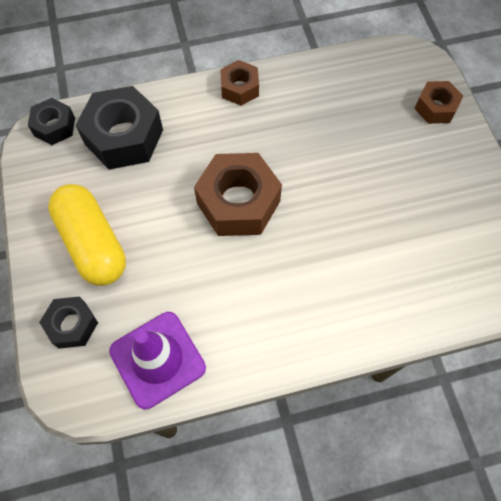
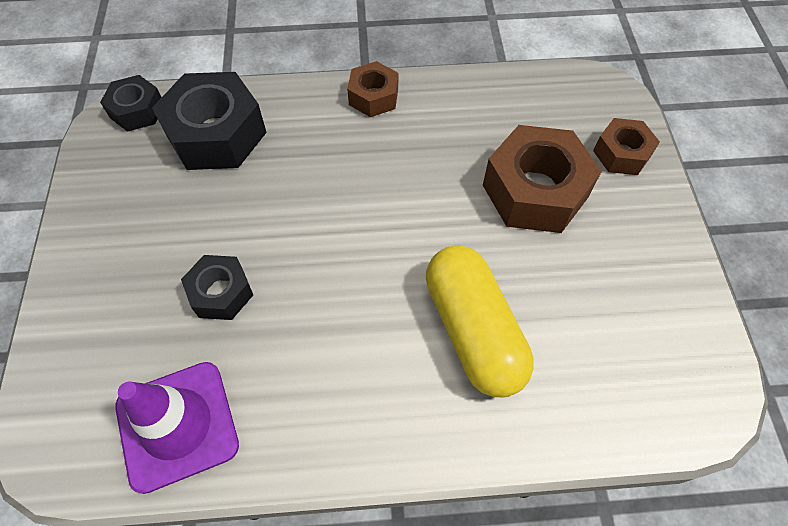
camera: 10 degrees right, 5 degrees down
(72, 325) = (81, 358): black nut -> black nut (221, 293)
(93, 243) = (140, 257): yellow capsule -> yellow capsule (473, 330)
(238, 202) = (337, 234): brown nut -> brown nut (535, 191)

